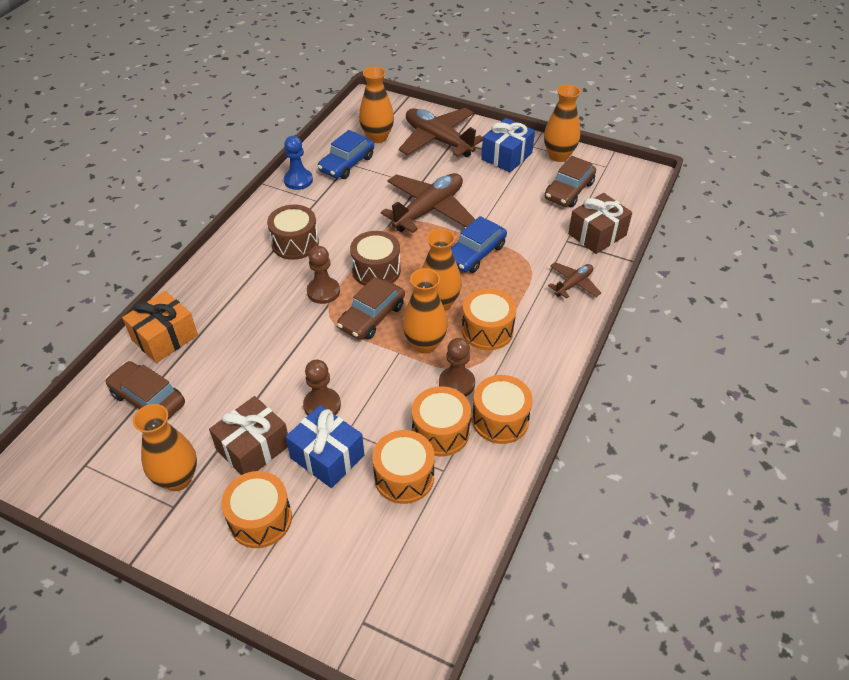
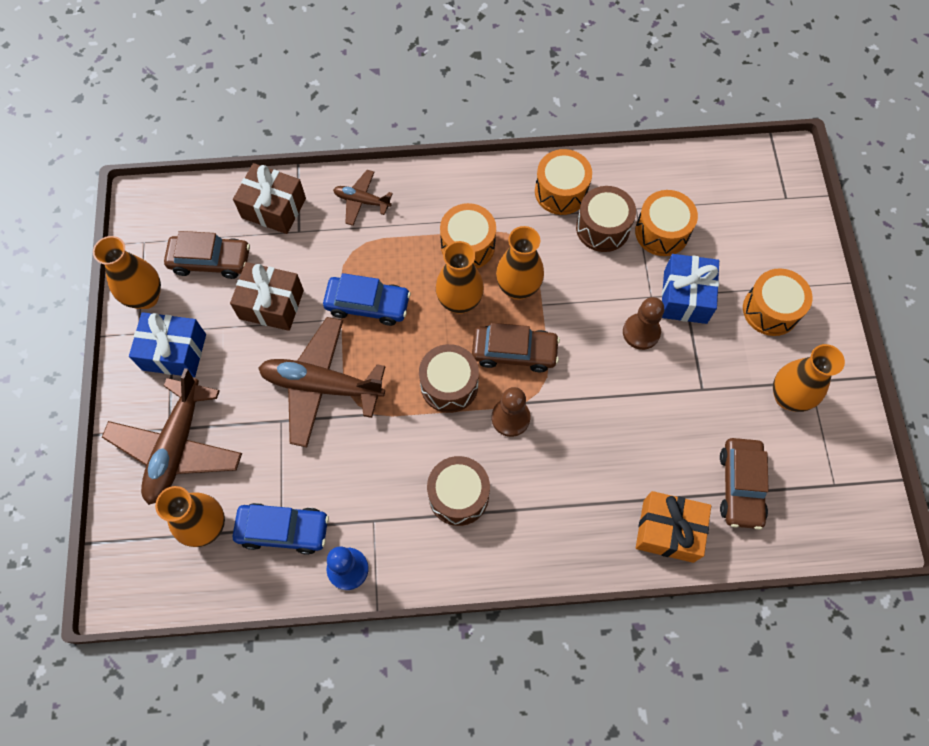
camera: 120 degrees left, 20 degrees up
(253, 448) = (719, 358): brown gift -> brown gift (271, 304)
(440, 432) = (602, 228): orange drum -> brown drum
(456, 383) = (545, 240): brown pawn -> none

